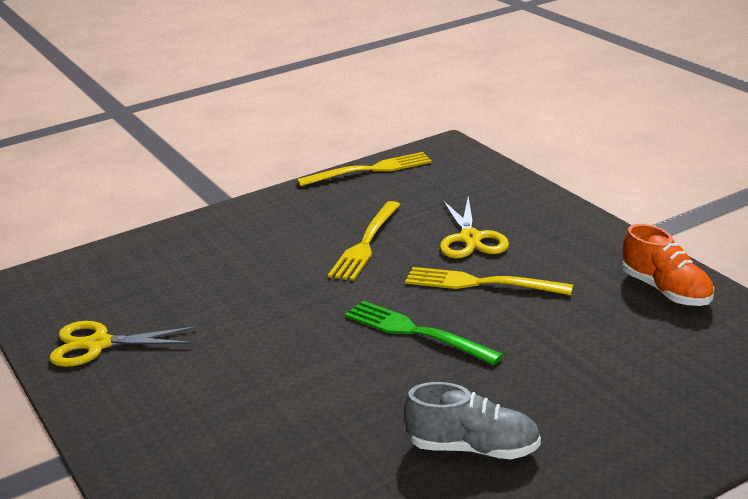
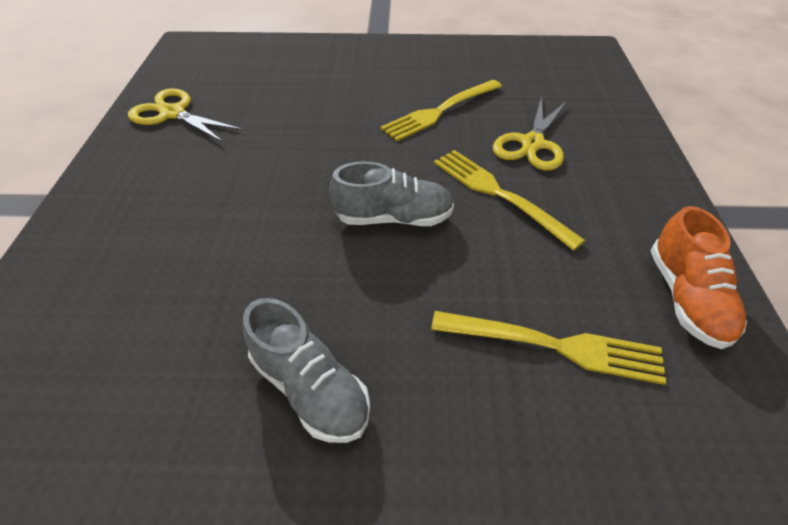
camera: 30 degrees right, 20 degrees up
(370, 170) = (509, 47): yellow fork -> yellow fork (555, 346)
(415, 332) = (393, 218): green fork -> grey shoe

